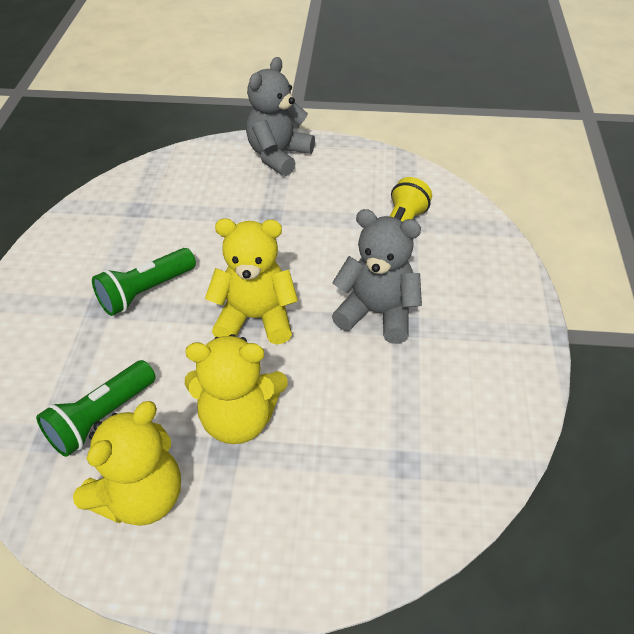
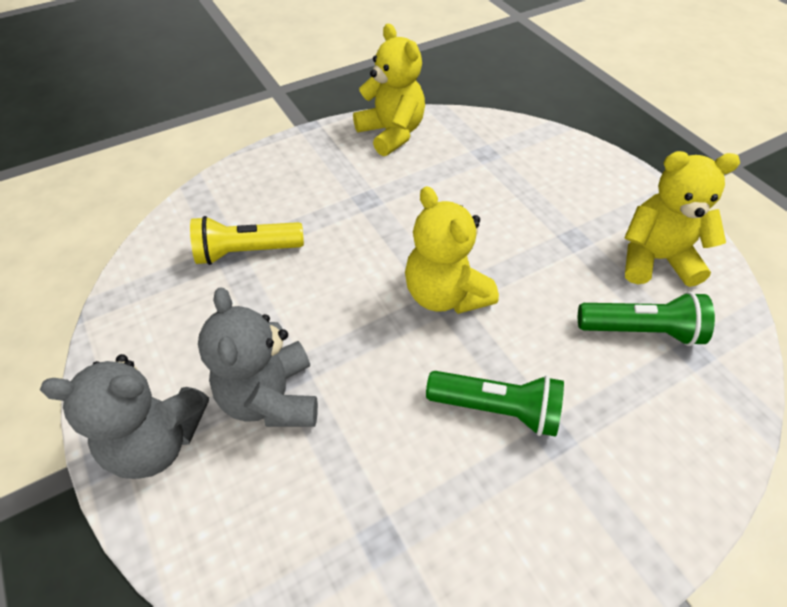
camera: 125 degrees left, 5 degrees up
(238, 419) = (545, 245): yellow teddy bear -> yellow teddy bear (391, 134)
(377, 313) = (368, 220): grey teddy bear -> grey teddy bear (271, 398)

